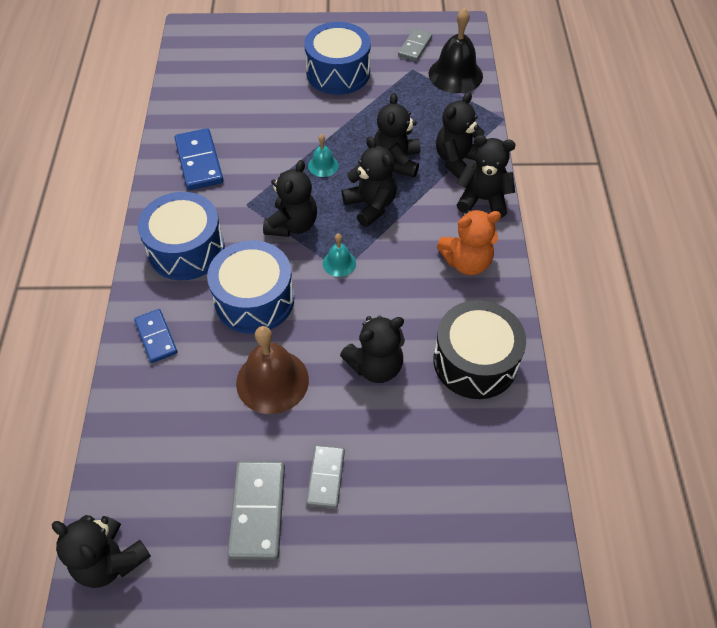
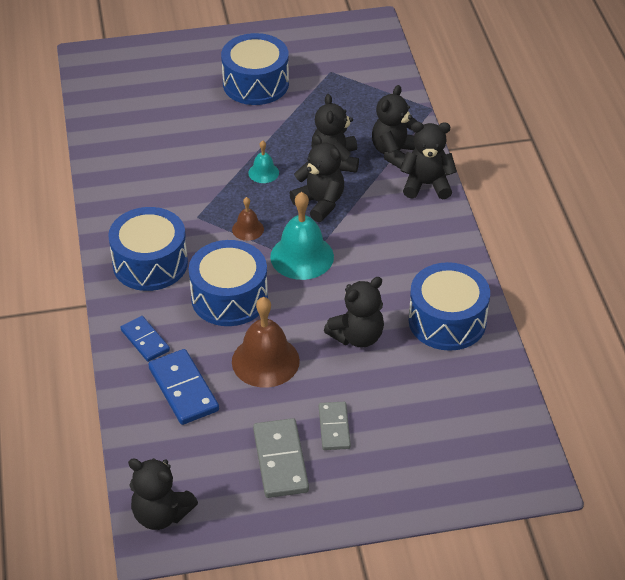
camera: 10 degrees left, 10 degrees down
(199, 162) = (138, 184): blue domino -> blue domino (183, 389)
(292, 225) = (248, 229): black teddy bear -> brown bell
(339, 263) = (302, 256): turquoise bell -> turquoise bell, size x1.96
(415, 47) = (328, 49): grey domino -> none
(455, 74) = (375, 72): black bell -> none
(467, 262) = (422, 240): orange teddy bear -> none
(475, 361) = (447, 321): black drum -> blue drum

